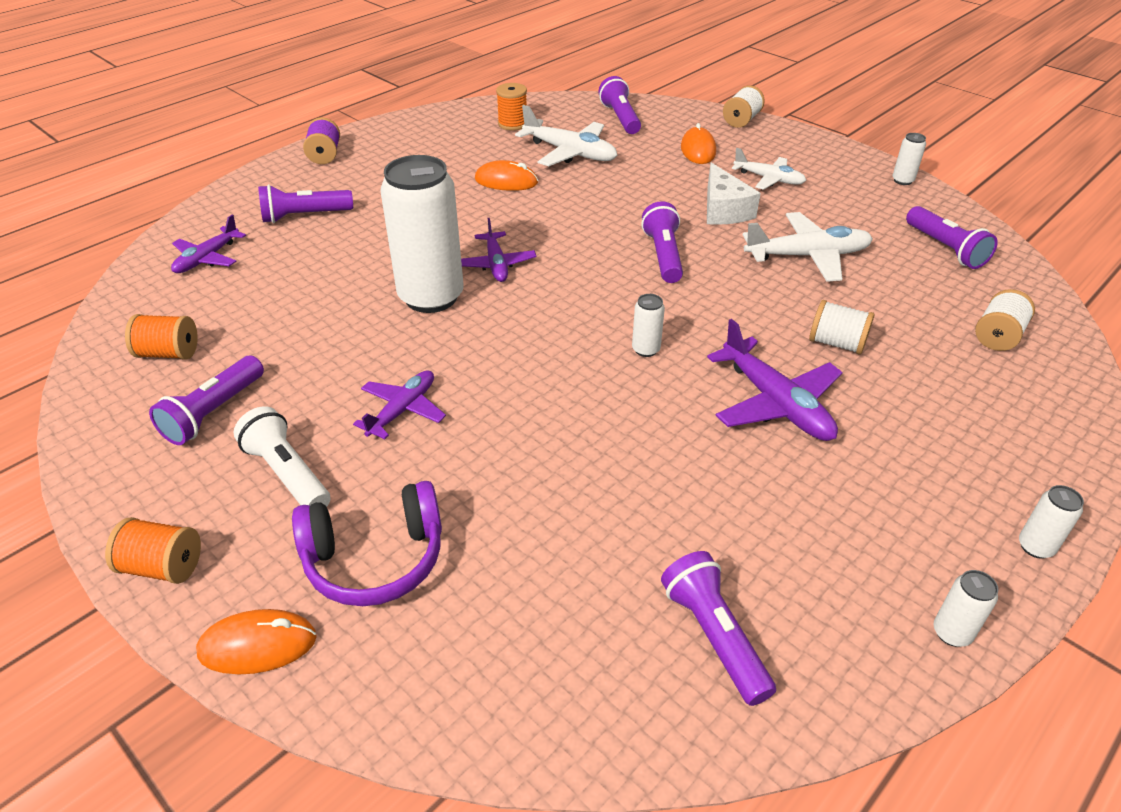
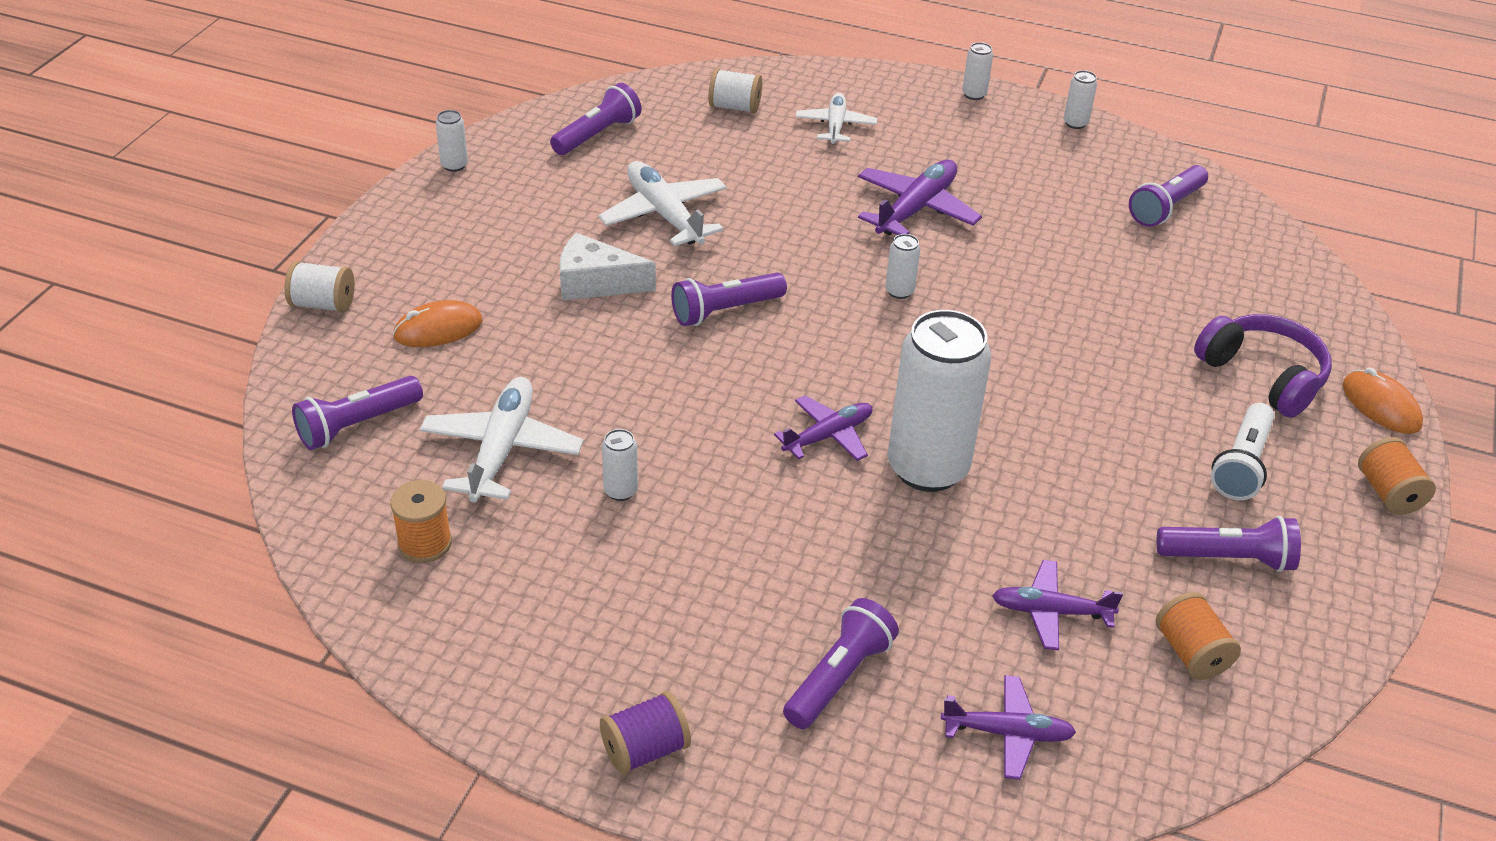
camera: 115 degrees left, 0 degrees up
(304, 216) = (839, 677): purple flashlight -> purple flashlight turned 105 degrees counterclockwise
(403, 410) = (1107, 422): purple plane -> purple plane (1050, 612)
(506, 181) = (620, 491): orange mouse -> white can
(724, 210) = (595, 283): white cheese -> white cheese turned 135 degrees counterclockwise
(769, 179) = (497, 259): white plane -> white plane (835, 126)
(836, 343) = (806, 185): white spool -> none

